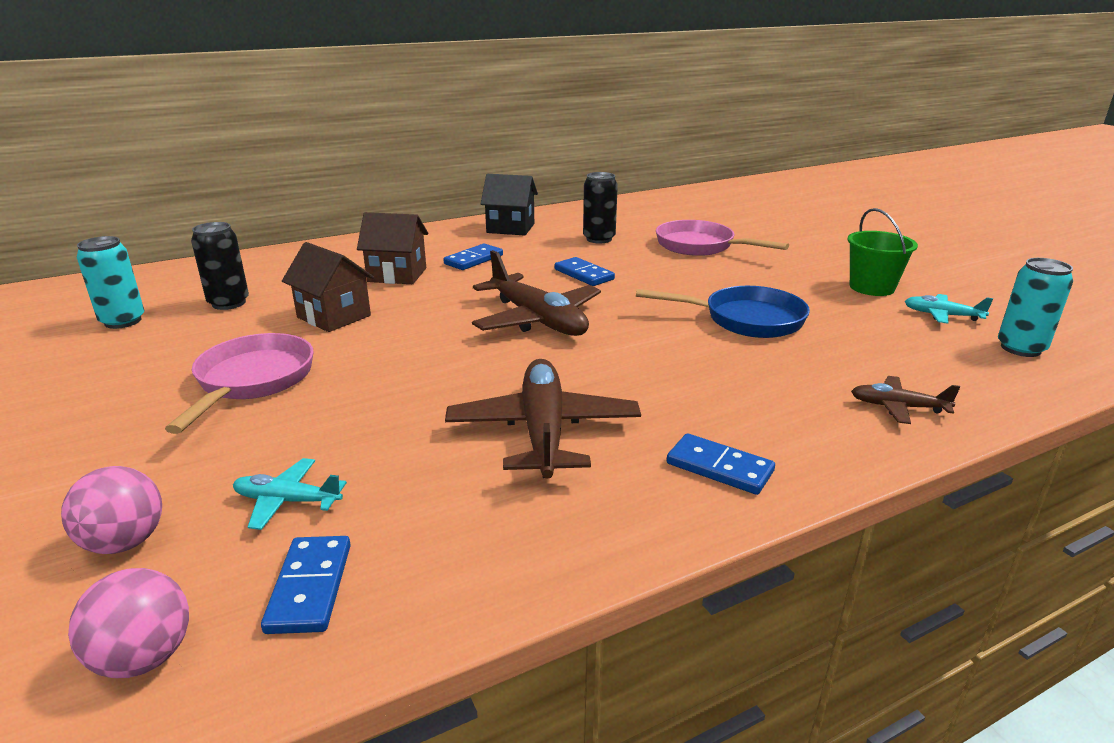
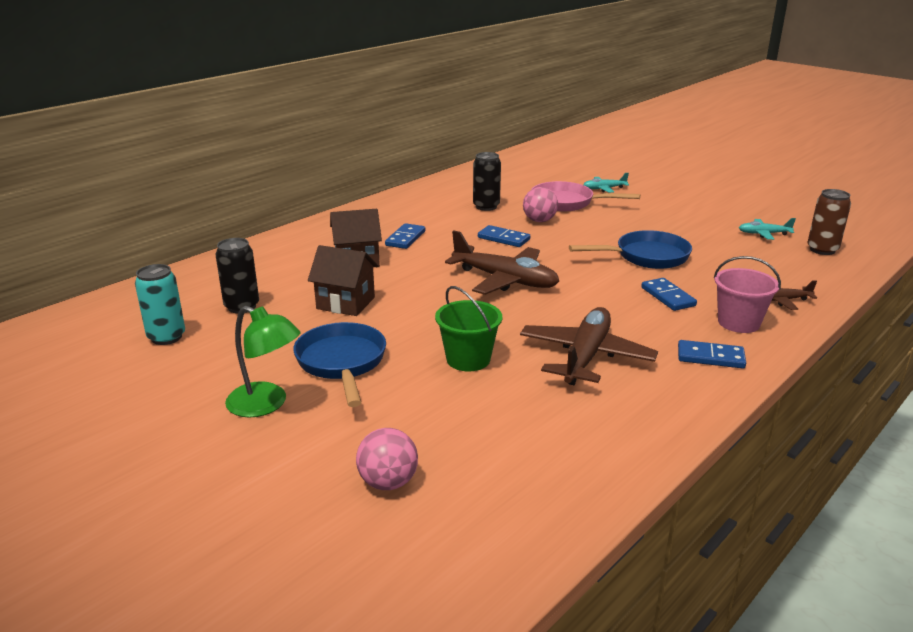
camera: 20 degrees left, 0 degrees up
(121, 411) = (266, 404): none -> green lamp
(144, 658) = (484, 535): pink ball -> pink ball (539, 221)
(252, 381) = (342, 363): pink pan -> blue pan
(287, 501) = (467, 434): turquoise plane -> turquoise plane (604, 189)
(310, 587) = (540, 477): blue domino -> blue domino (668, 297)
(510, 228) = (406, 206): black house -> none
(543, 431) = (586, 356): brown plane -> brown plane turned 45 degrees clockwise
(805, 426) = (738, 322): none -> pink bucket
(872, 287) = (707, 219): green bucket -> green bucket (468, 359)
(1020, 348) = (822, 250): turquoise can -> brown can

